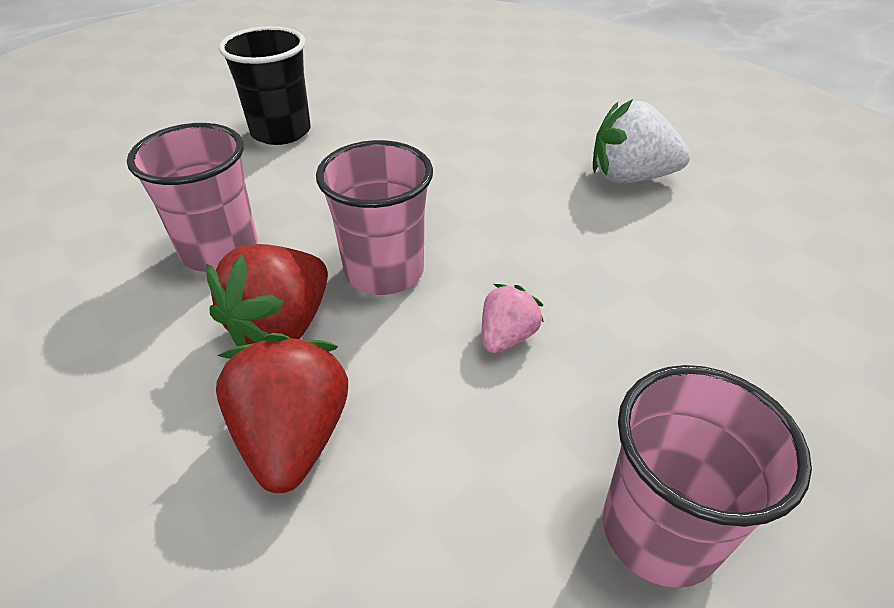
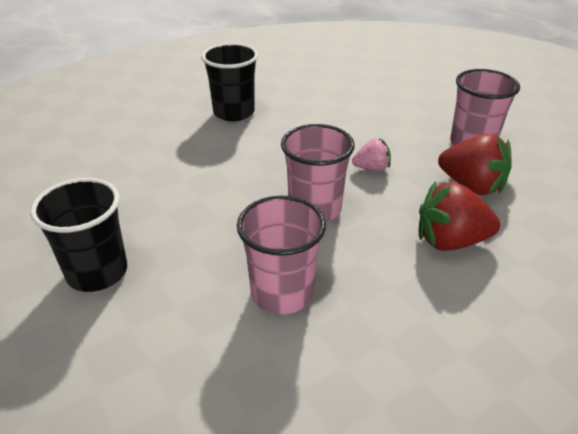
camera: 85 degrees left, 5 degrees down
(282, 326) = (366, 252): red strawberry -> red strawberry (471, 186)
(506, 337) = (371, 168): pink strawberry -> pink strawberry turned 135 degrees clockwise
(630, 177) = (234, 112): white strawberry -> black cup

